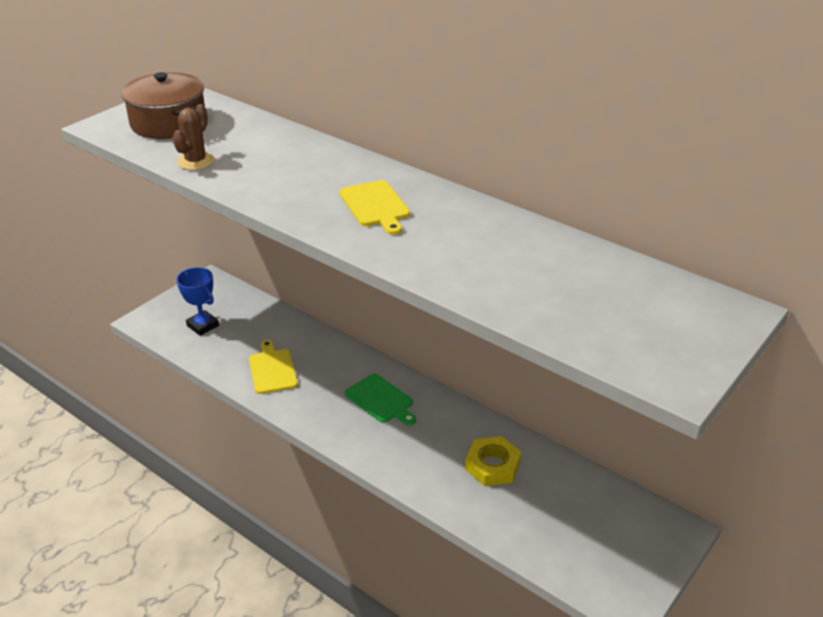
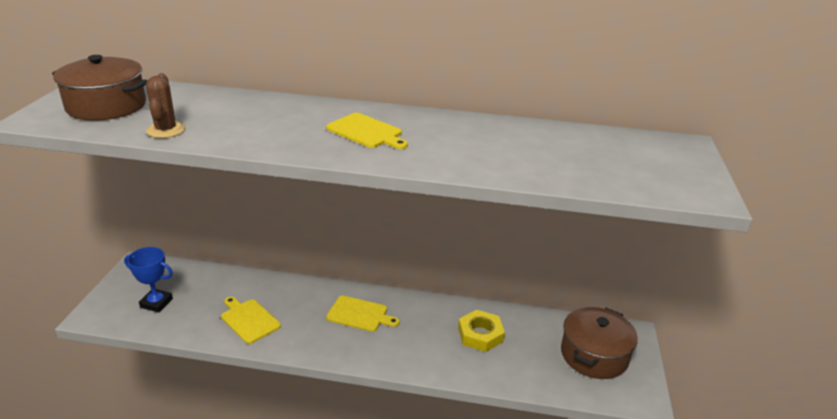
camera: 30 degrees left, 5 degrees down
(381, 400) = (359, 314): green cutting board -> yellow cutting board
(608, 536) = (594, 355): none -> brown pot

